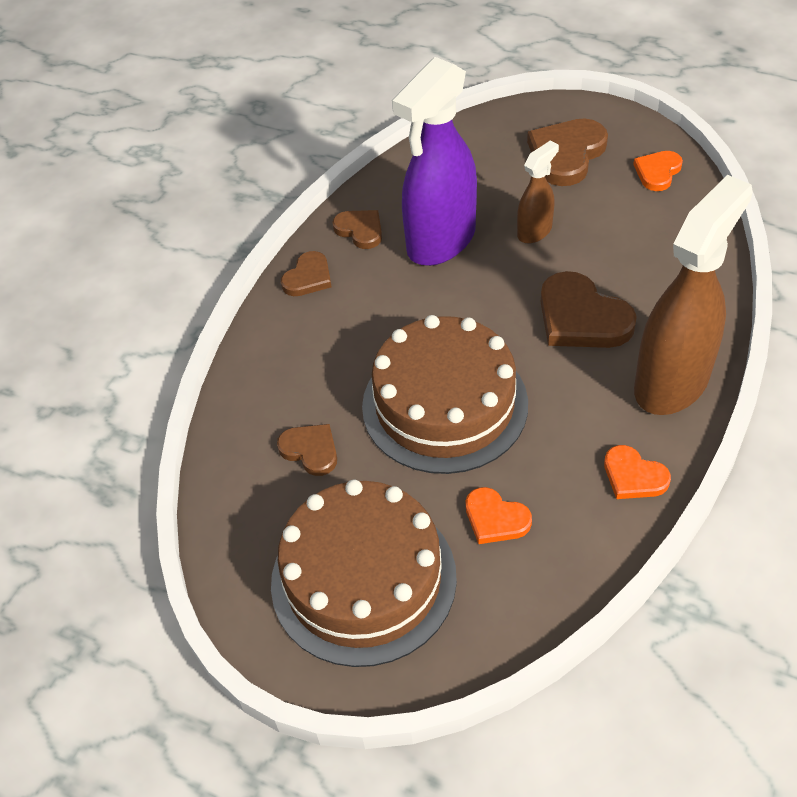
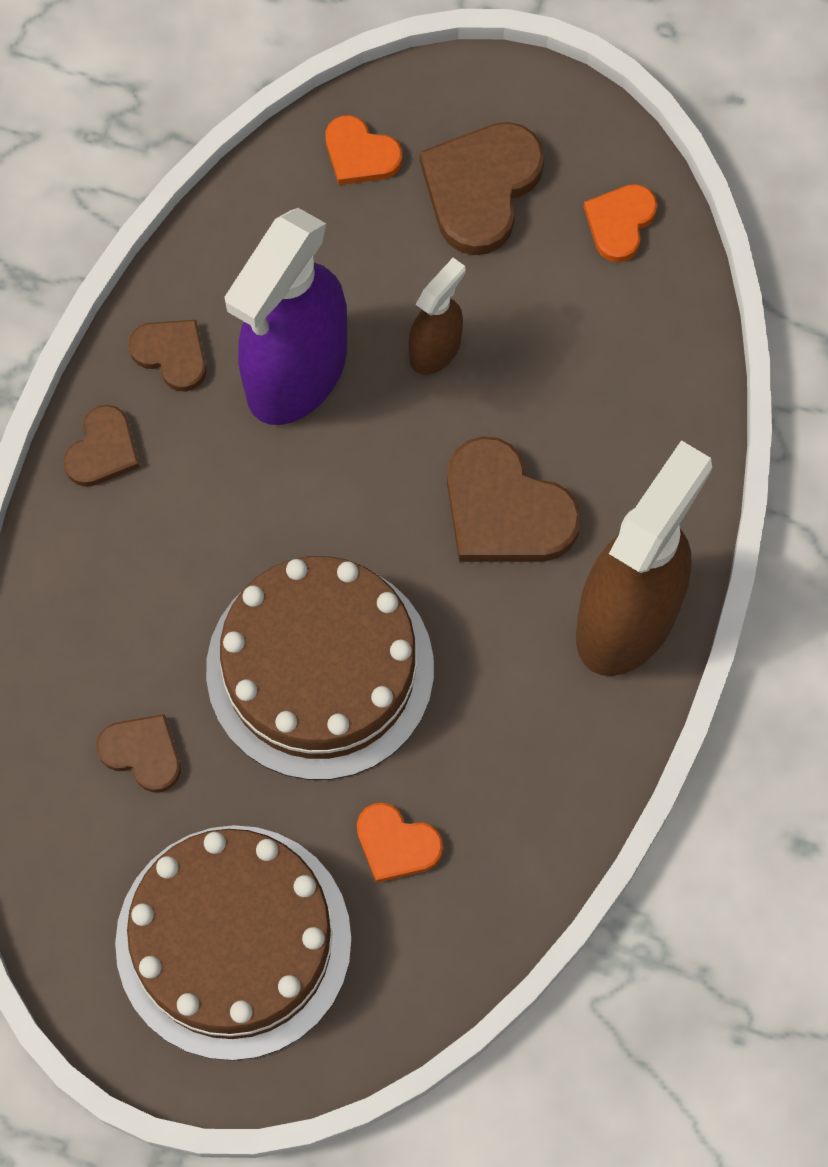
camera: 10 degrees left, 20 degrees up
(633, 476) = (573, 770): orange heart -> orange heart (360, 154)

